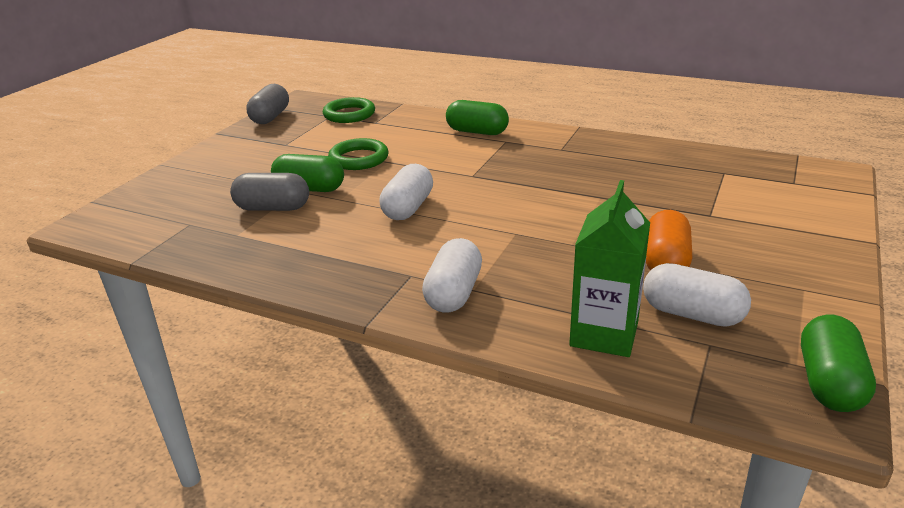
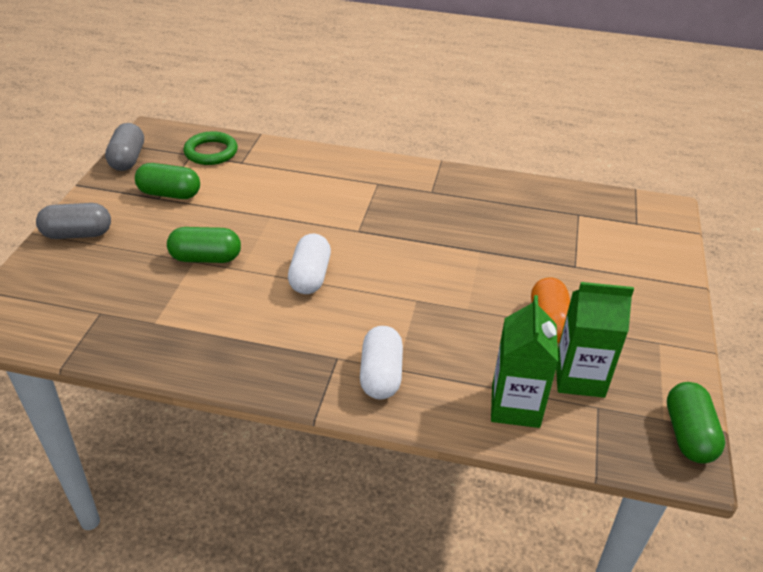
camera: 15 degrees left, 10 degrees up
(273, 208) = (178, 286): grey capsule -> grey capsule (77, 234)
(359, 159) = (241, 215): green ring -> none
(477, 132) = (347, 172): green capsule -> green capsule (169, 194)
(692, 314) = (579, 378): white capsule -> green carton

